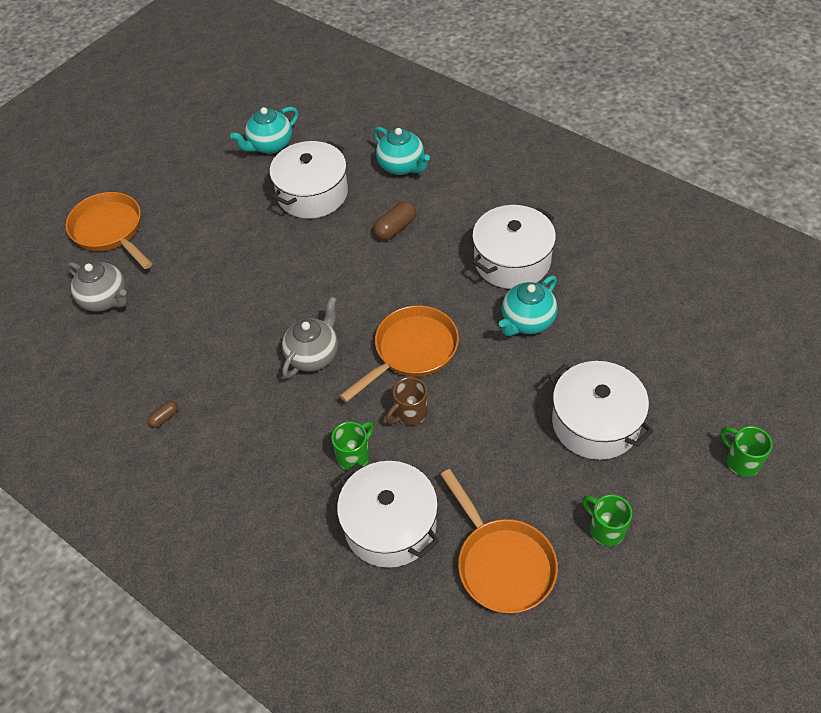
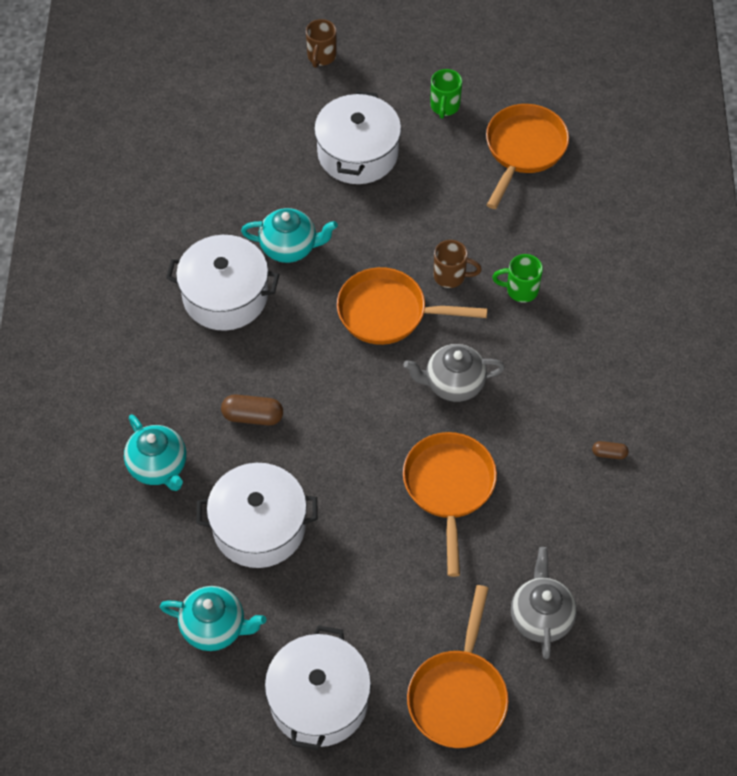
camera: 130 degrees left, 5 degrees up
(239, 304) = (449, 488): none -> orange pan
(390, 525) = (555, 231): white pot -> white pot (318, 700)
(402, 166) = (159, 467): turquoise teapot -> turquoise teapot turned 135 degrees clockwise
(741, 461) = (321, 57): green mug -> brown mug

